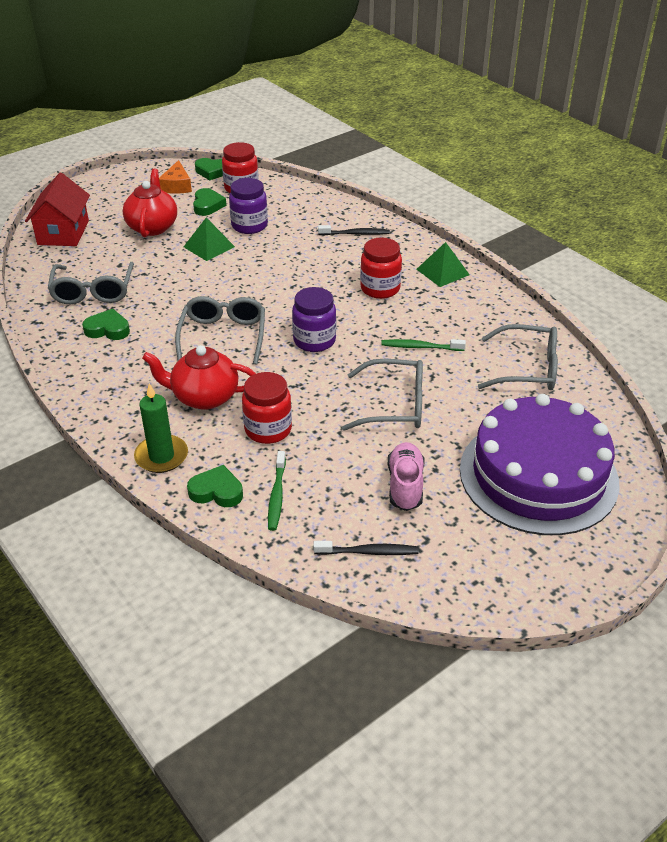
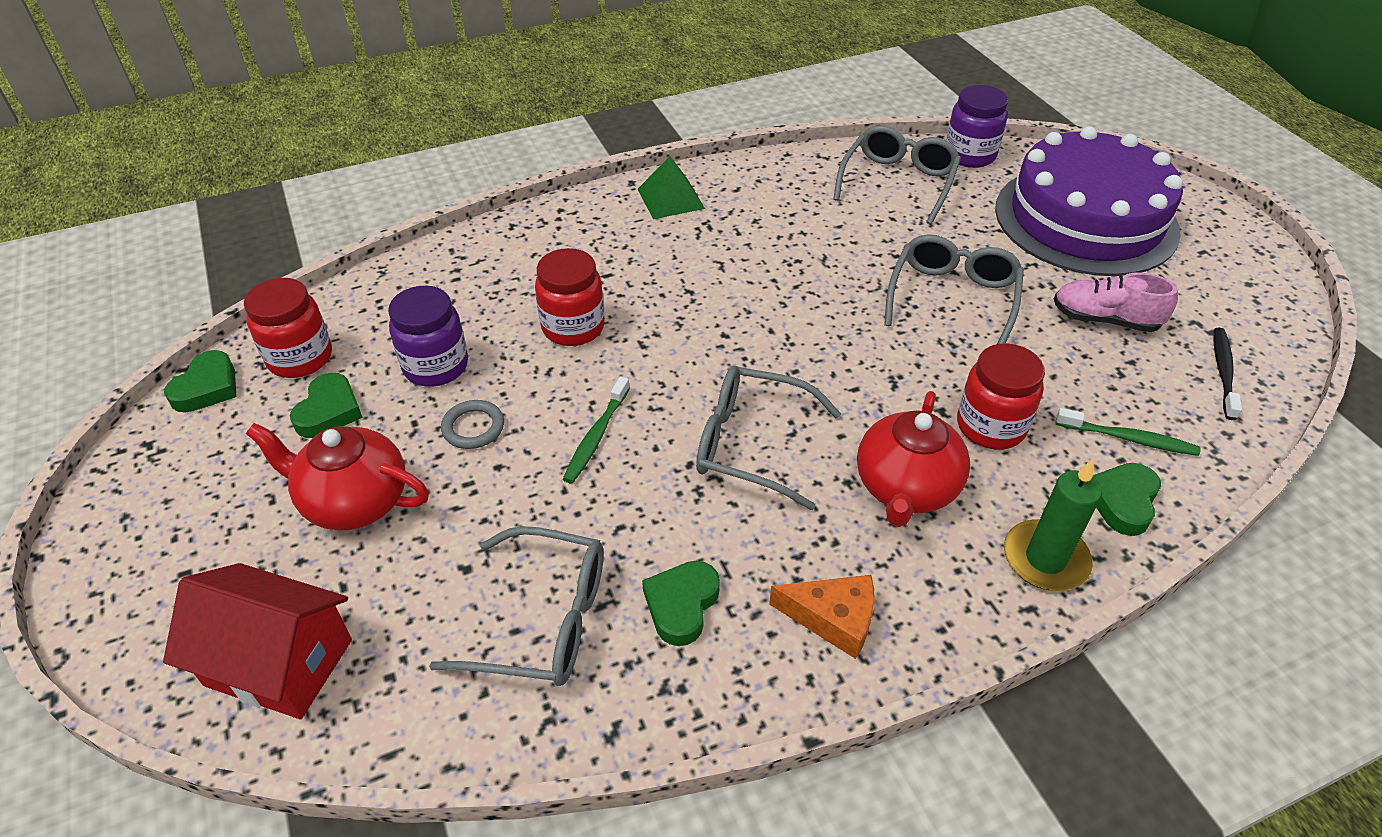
camera: 75 degrees left, 5 degrees up
(177, 186) = (221, 447): orange cheese -> orange cheese (833, 619)
(207, 205) = (329, 411): green heart -> green heart turned 90 degrees clockwise
(209, 246) = (473, 427): green pyramid -> grey ring
(314, 341) = (793, 345): purple jar -> purple jar (969, 155)
(355, 234) = (531, 255): black toothbrush -> none
(380, 289) = (687, 260): red jar -> red jar (573, 327)
(420, 347) = (834, 252): green toothbrush -> green toothbrush (596, 436)

